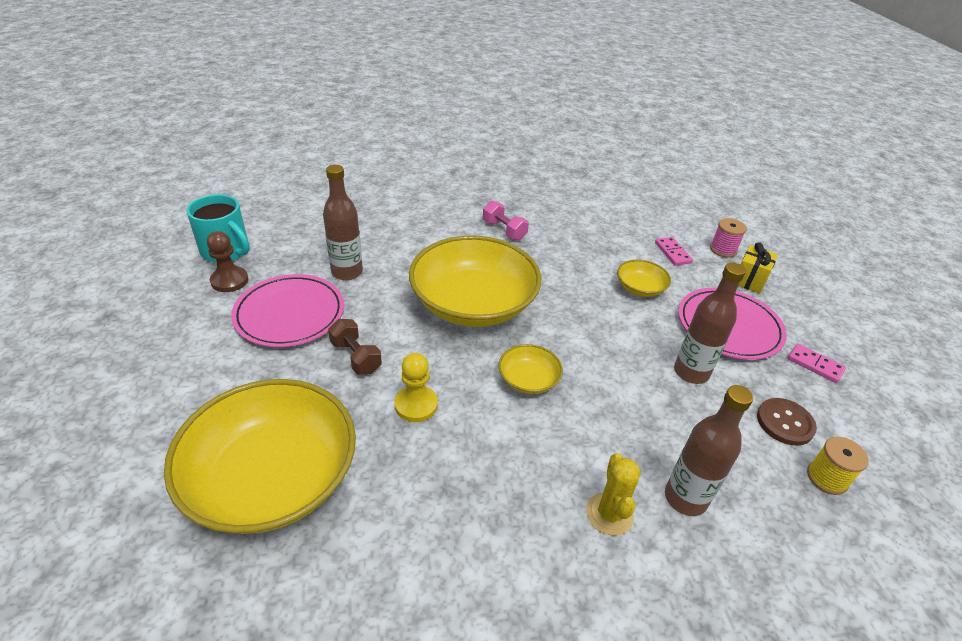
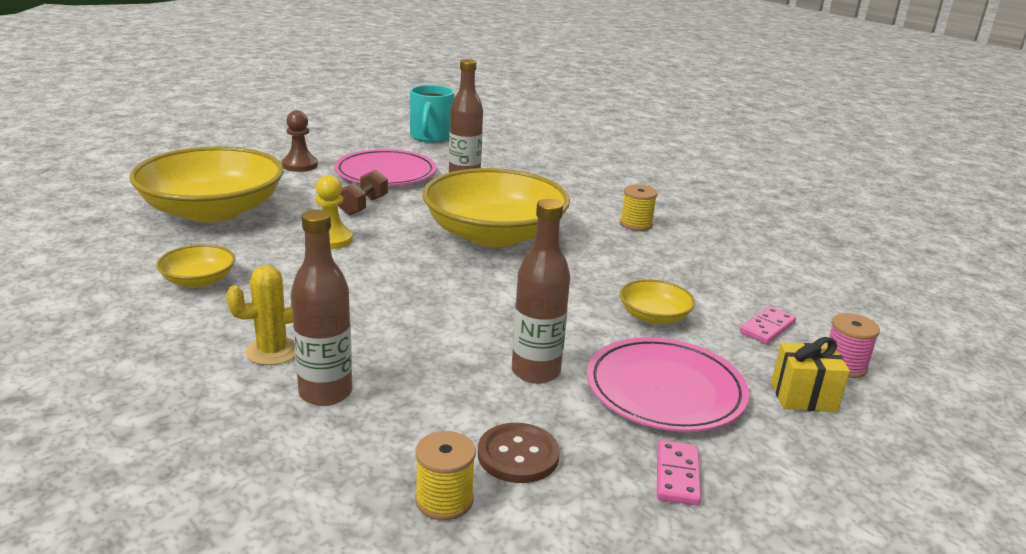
camera: 60 degrees right, 15 degrees down
(229, 280) = (398, 147): brown pawn -> brown pawn (300, 165)
(504, 230) = (636, 224): pink dumbbell -> yellow spool
(528, 379) = (415, 280): yellow bowl -> yellow bowl (198, 280)

